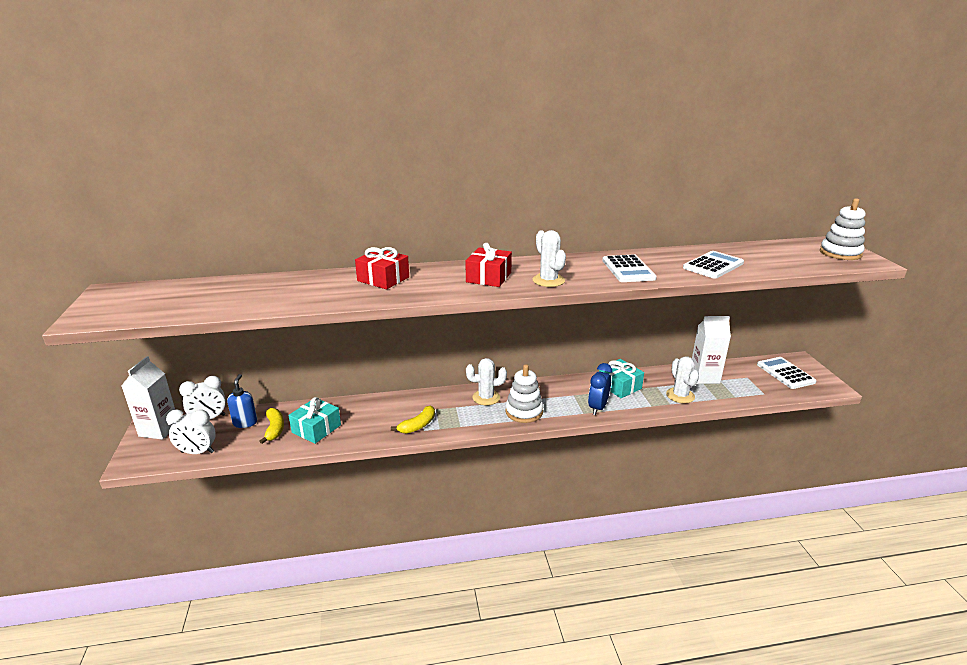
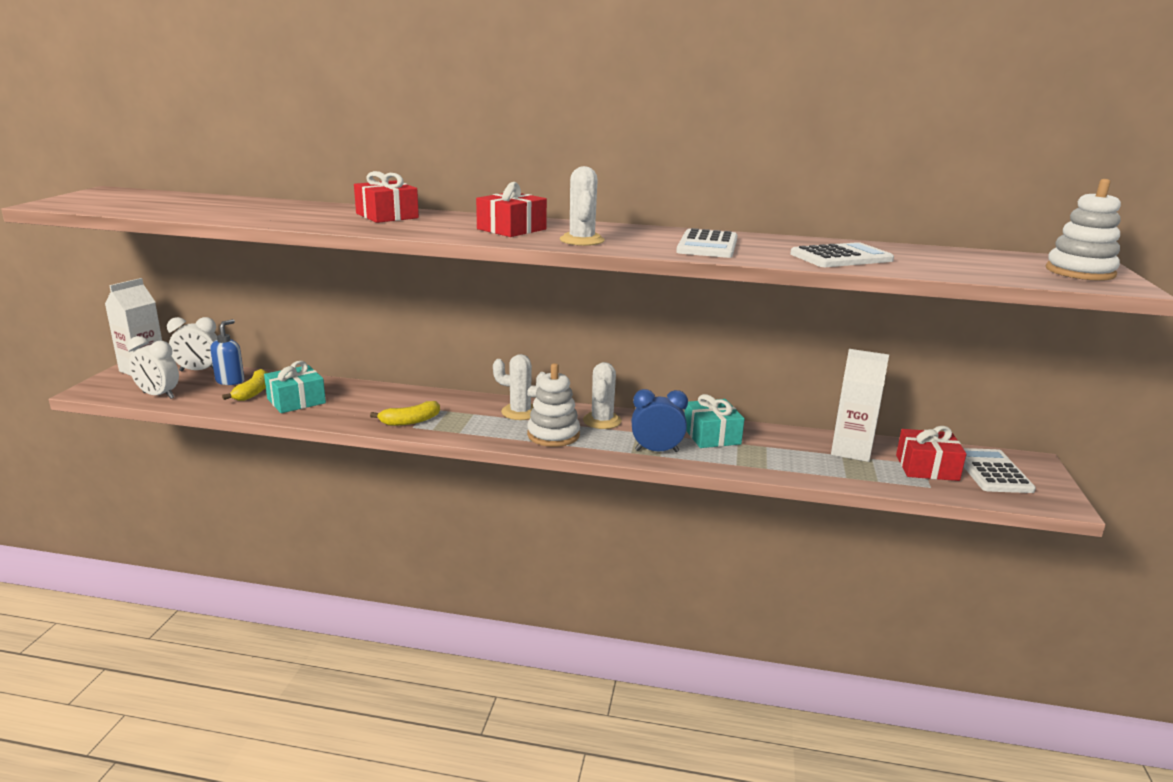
camera: 20 degrees right, 5 degrees down
(597, 408) = (656, 451): blue clock -> blue clock turned 45 degrees clockwise
(680, 395) = (791, 462): white cactus -> white cactus (602, 421)
(752, 379) = (927, 467): none -> red gift

